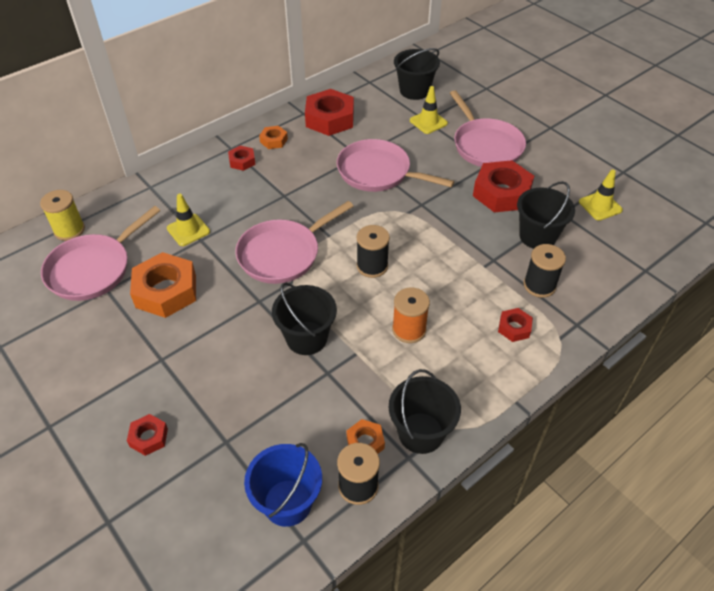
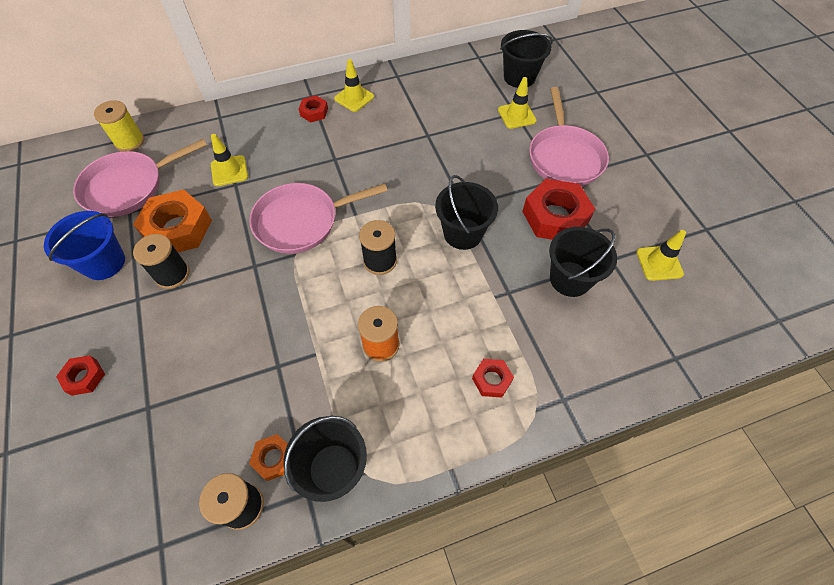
camera: 20 degrees right, 10 degrees up
(274, 140) = (354, 98): orange nut -> yellow traffic cone
(287, 502) = (167, 497): blue bucket -> blue bucket (104, 263)
(306, 338) = (277, 320): black bucket -> black bucket (463, 233)
(329, 119) = (419, 88): red nut -> none
(378, 172) = (437, 158): pink pan -> none
(539, 285) = (544, 338): black spool -> black spool (172, 274)

